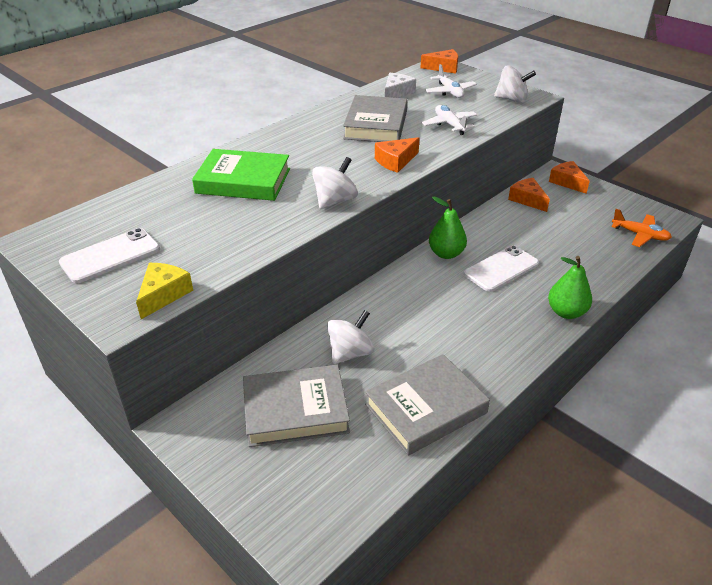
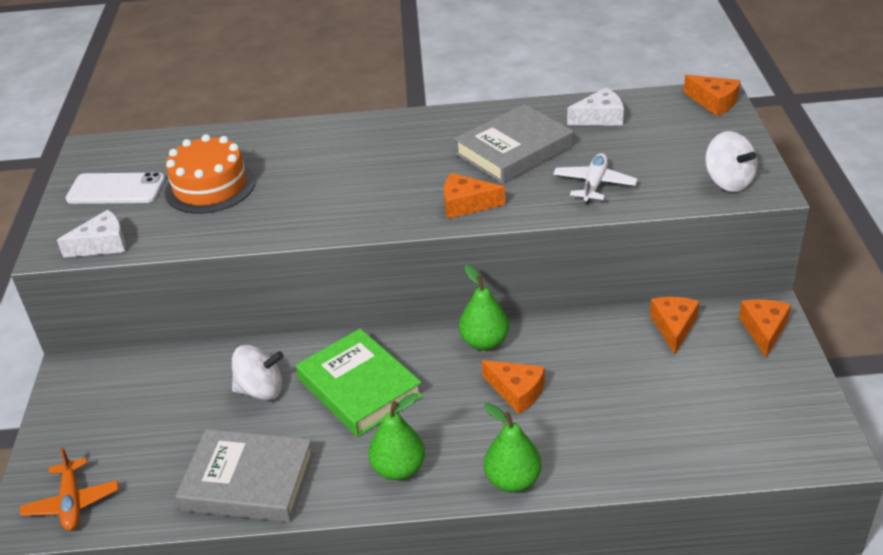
camera: 45 degrees right, 0 degrees up
(163, 294) = (102, 244): yellow cheese -> white cheese
(194, 221) = (210, 186): none -> orange cake
(243, 181) = (301, 162): green book -> green book (359, 388)
(295, 410) = (157, 412): grey book -> none
(335, 201) = (345, 222): white spinning top -> none
(450, 92) = (666, 140): white plane -> none
(501, 269) = (517, 391): white phone -> orange cheese
(501, 344) = (398, 469): none -> green pear
(640, 235) = (751, 448): orange plane -> orange plane (72, 502)

